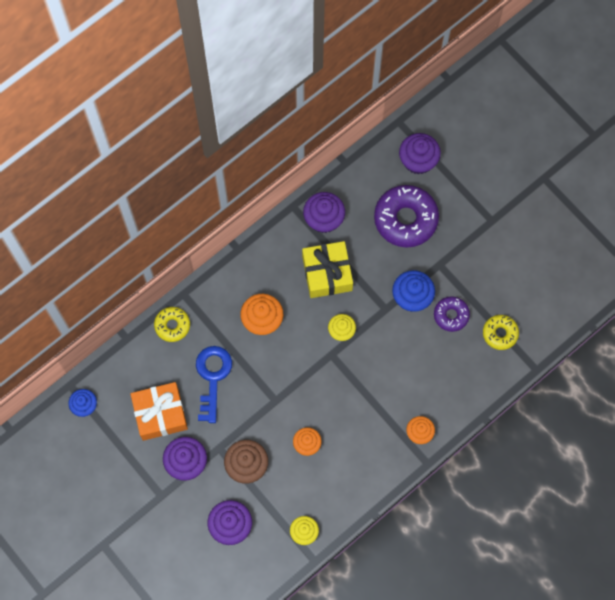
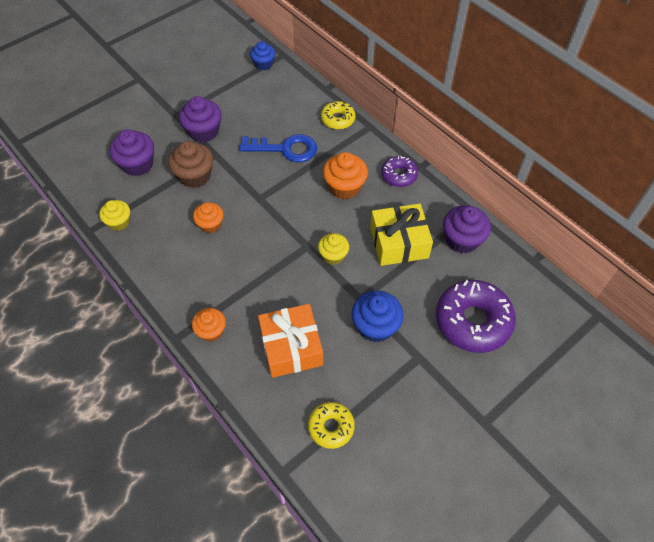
camera: 90 degrees right, 15 degrees down
(160, 414) = (252, 112): orange gift -> orange gift (291, 347)
(418, 161) = (551, 336): purple cupcake -> none
(451, 315) = (354, 369): purple donut -> purple donut (399, 175)

